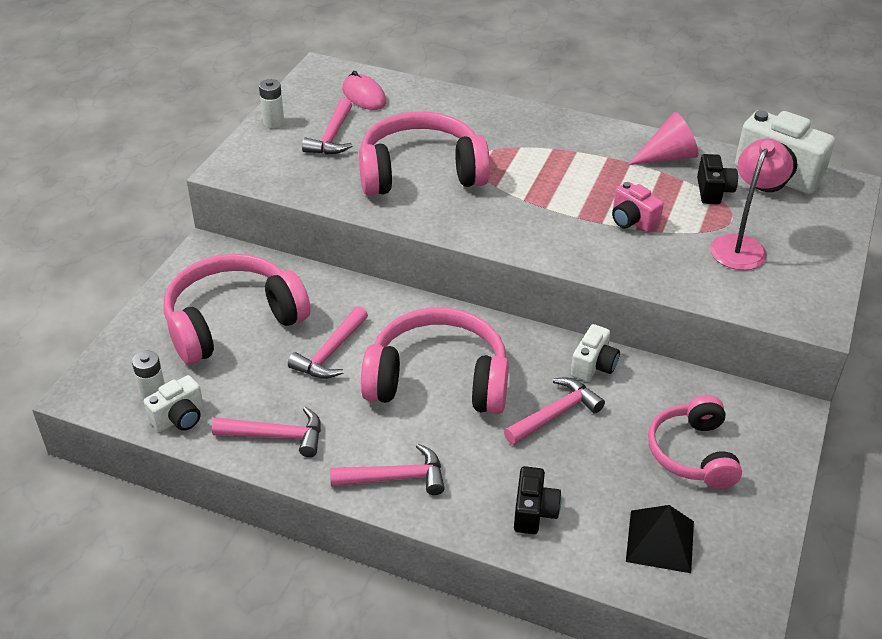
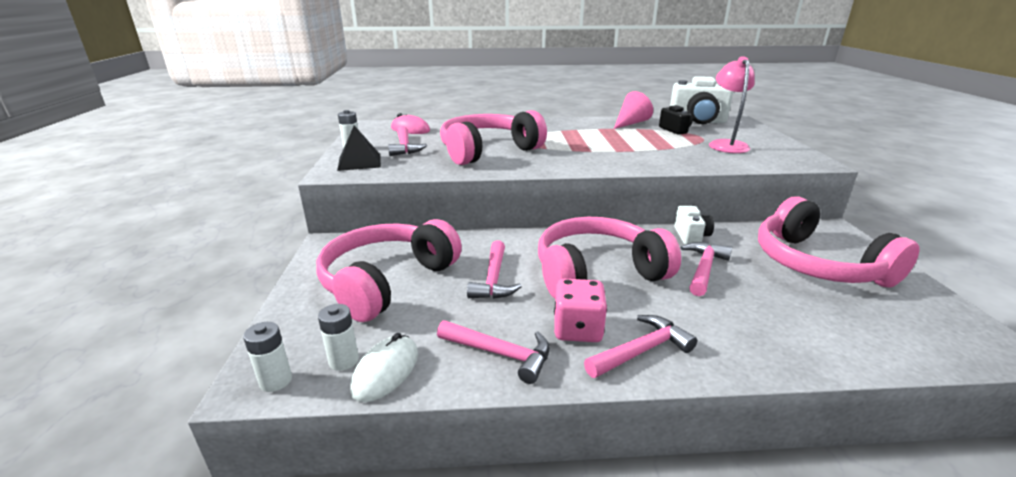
camera: 25 degrees left, 15 degrees down
(98, 396) = (276, 381): none -> white battery
(179, 418) = (386, 371): white camera -> white mouse
(277, 436) = (500, 354): pink hammer -> pink hammer turned 45 degrees clockwise
(360, 436) = (577, 329): none -> pink dice
(534, 512) = (776, 336): black camera -> none
(632, 221) = (651, 147): pink camera -> none
(660, 541) = (883, 323): black pyramid -> black pyramid (359, 162)
(692, 453) = (817, 264): pink headphones -> pink headphones, size x1.57

